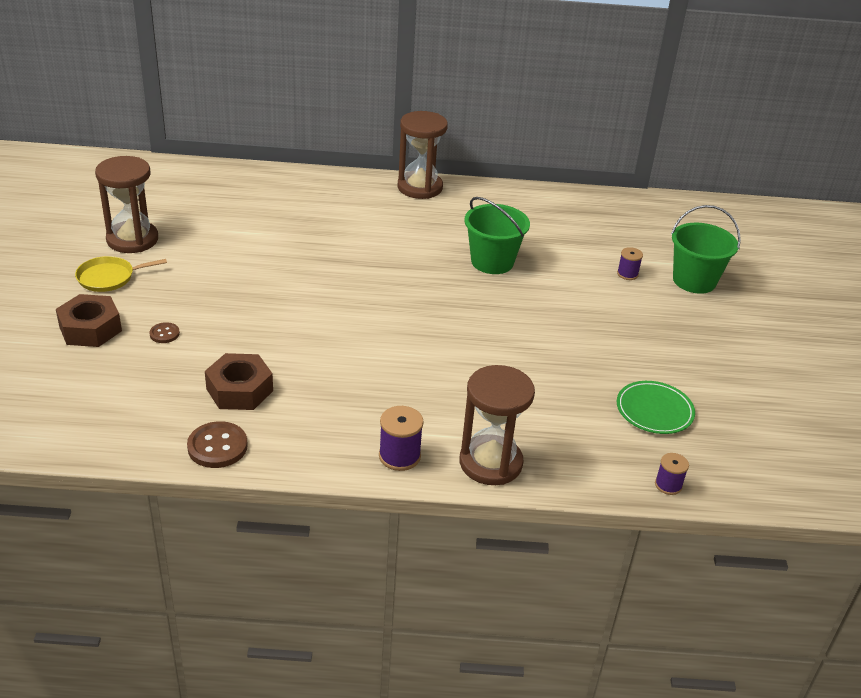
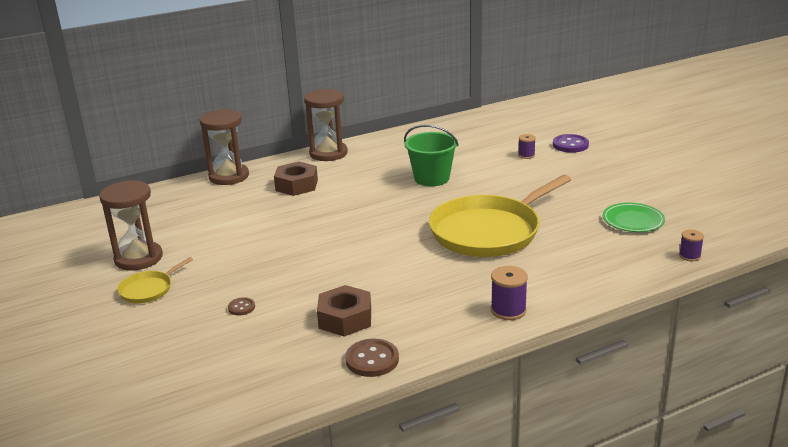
camera: 25 degrees left, 10 degrees down
(90, 329) = (174, 328): brown nut -> brown nut (296, 185)
(481, 353) = (489, 231): none -> yellow pan
(490, 463) = (571, 289): brown hourglass -> brown hourglass (229, 176)
(694, 281) = (570, 145): green bucket -> purple button

